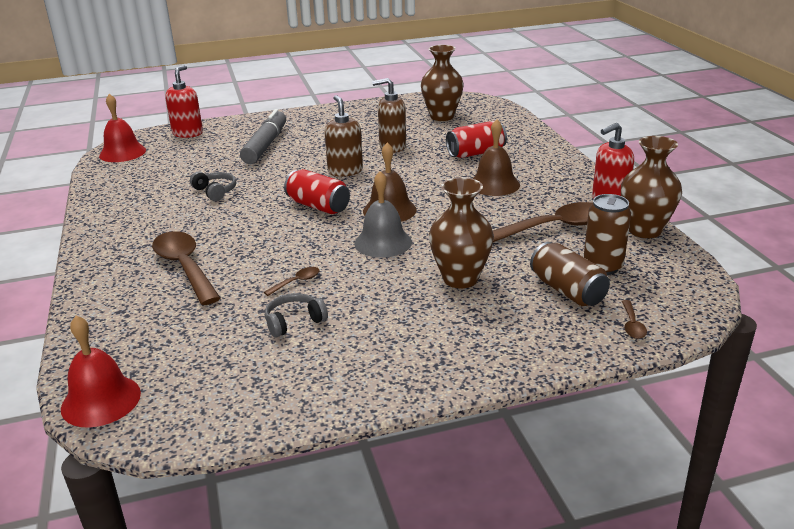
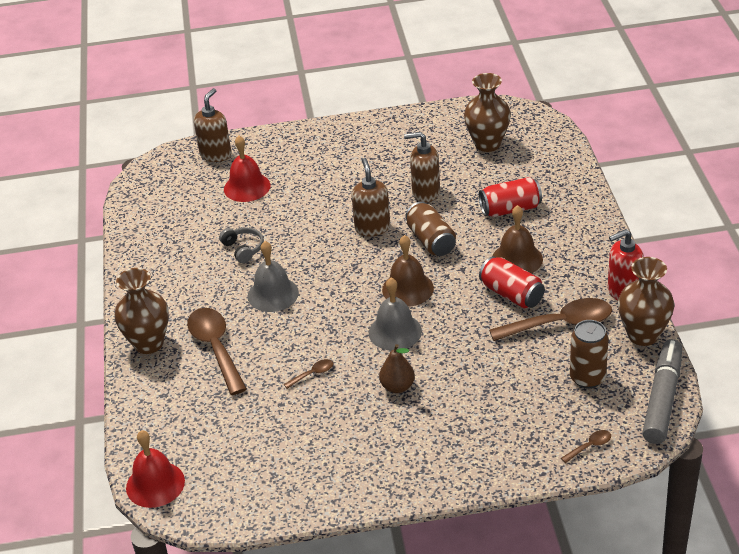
camera: 10 degrees right, 10 degrees up
(122, 153) = (151, 182): red bell -> red bell (247, 187)
(188, 133) = (216, 154): red soap dispenser -> brown soap dispenser
(247, 222) = (273, 294): none -> grey bell
(266, 145) = (295, 180): grey marker -> grey marker (662, 398)
(294, 322) = (307, 419): grey headphones -> none
(318, 206) = (340, 277): red can -> red can (511, 294)
(395, 287) = (397, 387): none -> brown pear
(460, 279) = (456, 382): brown vase -> brown vase (148, 343)
(567, 290) = (546, 404): brown can -> brown can (431, 241)
(632, 325) = (589, 446): brown spoon -> brown spoon turned 135 degrees counterclockwise

